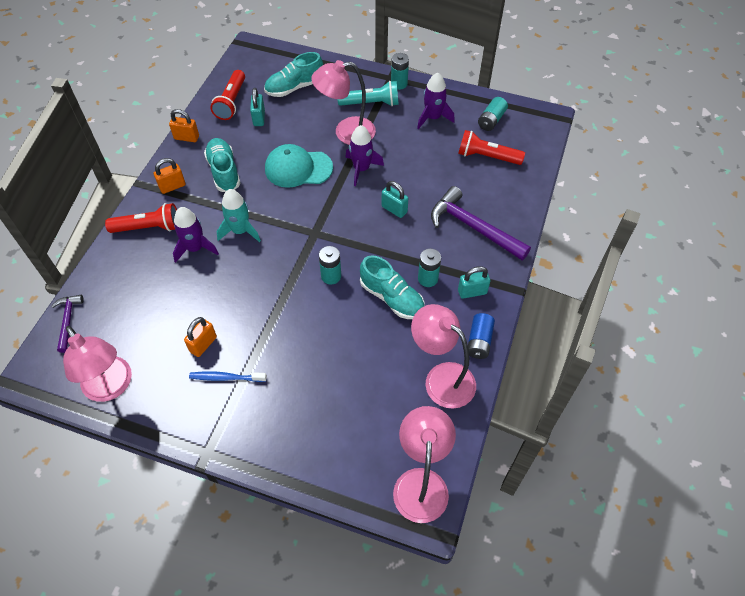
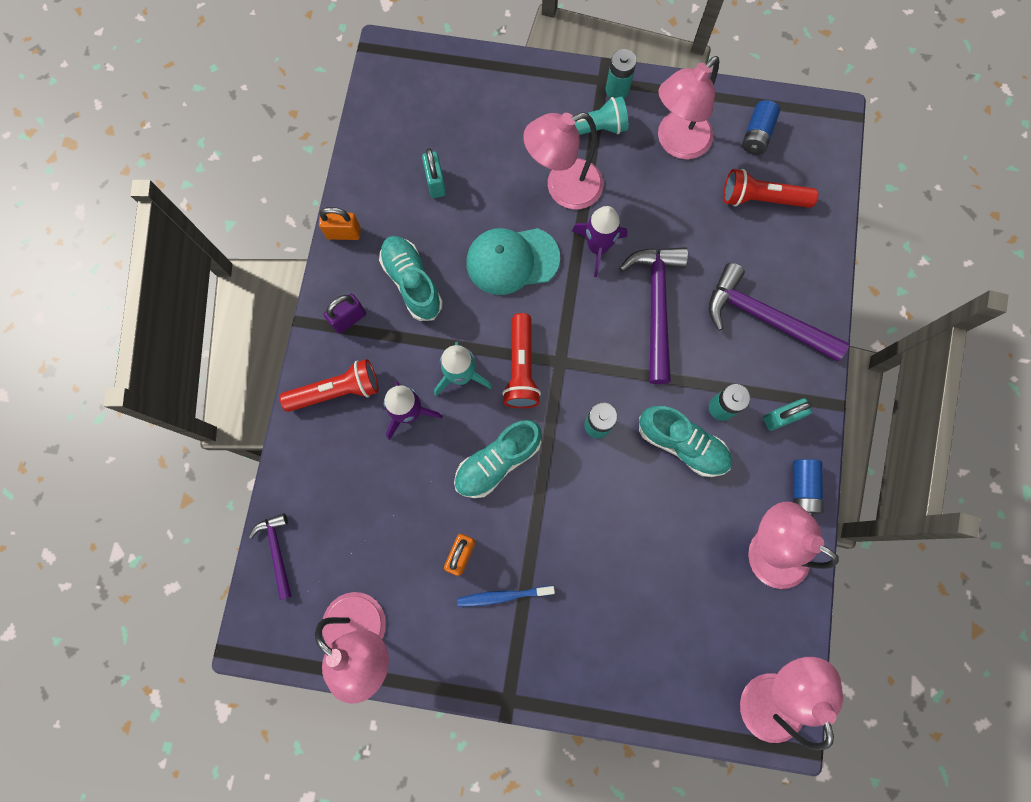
camera: 10 degrees left, 20 degrees up
(172, 186) = (349, 319): orange padlock -> purple padlock
(231, 102) = (388, 160): red flashlight -> red flashlight (521, 368)
(294, 87) = (471, 119): turquoise shoe -> turquoise shoe (497, 462)
(394, 209) = (656, 306): turquoise padlock -> purple hammer
(433, 118) = (676, 143): purple rocket -> pink lamp
(491, 120) = (756, 135): turquoise battery -> blue battery

